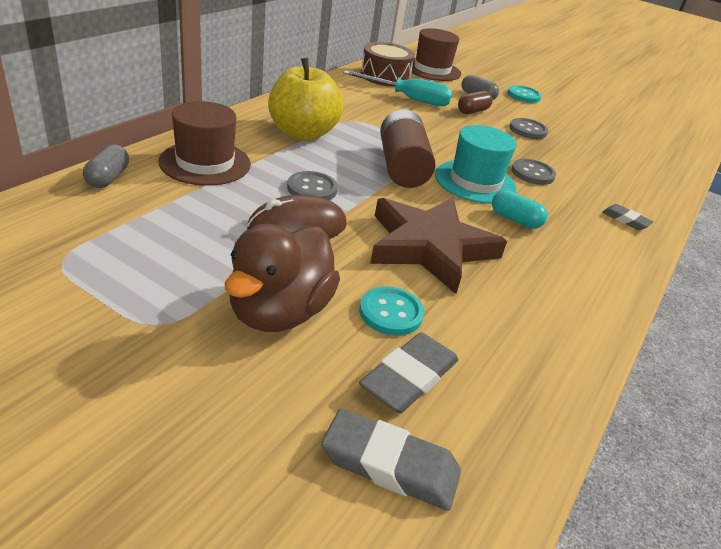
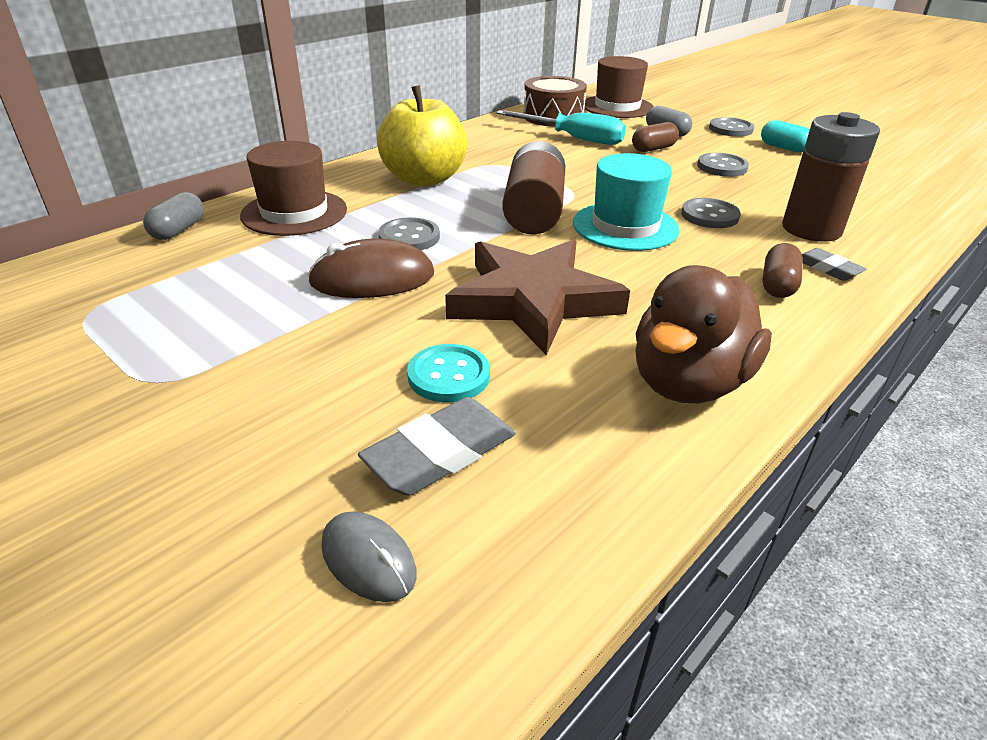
camera: 15 degrees right, 0 degrees up
(280, 312) = (308, 372): brown duck -> brown duck (688, 382)
(390, 465) = (368, 559): grey eraser -> grey mouse
(515, 220) = (664, 269): turquoise capsule -> turquoise capsule (783, 148)
(523, 95) = (730, 129): turquoise button -> grey button
(596, 233) = (777, 285): none -> brown capsule
(605, 187) = (811, 229): none -> brown battery

